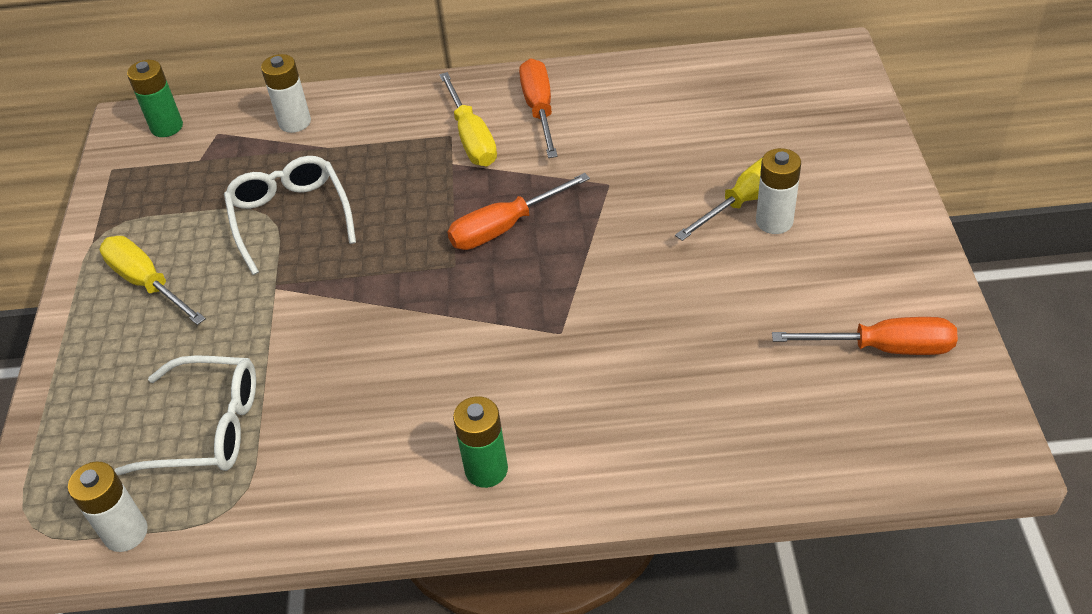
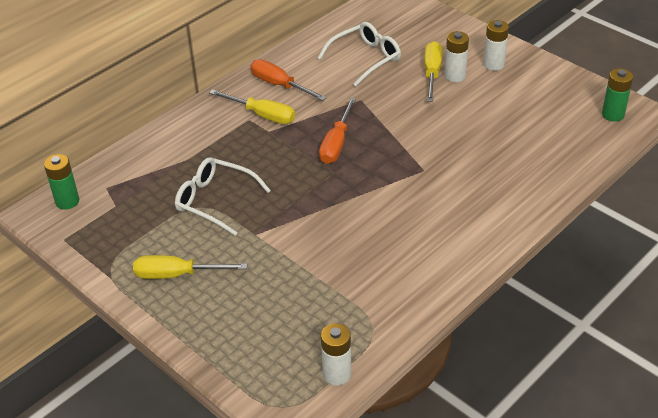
camera: 45 degrees left, 5 degrees down
(206, 427) = (311, 309): white glasses -> white glasses (365, 59)
(295, 122) = (148, 158): white battery -> white battery (493, 64)
(486, 469) = (466, 239): green battery -> green battery (613, 114)
(884, 348) = (559, 99): orange screwdriver -> none

